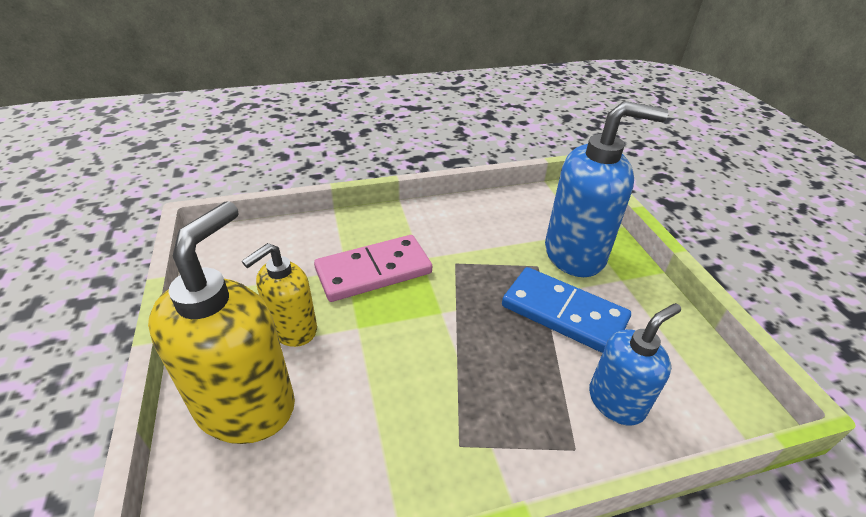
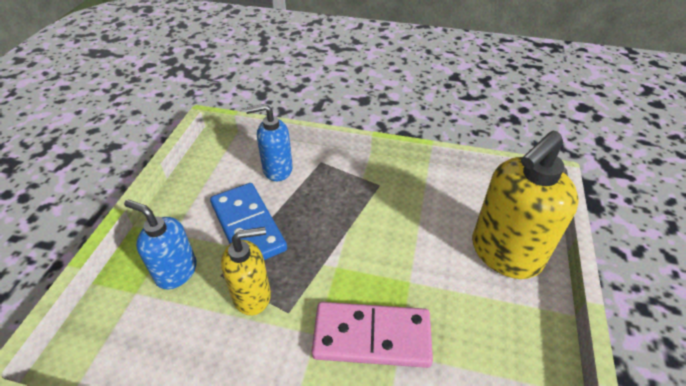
camera: 150 degrees left, 5 degrees up
(293, 329) = (465, 301): yellow soap dispenser -> yellow soap dispenser (252, 295)
(575, 254) = (176, 271): blue soap dispenser -> blue soap dispenser, size x0.60

